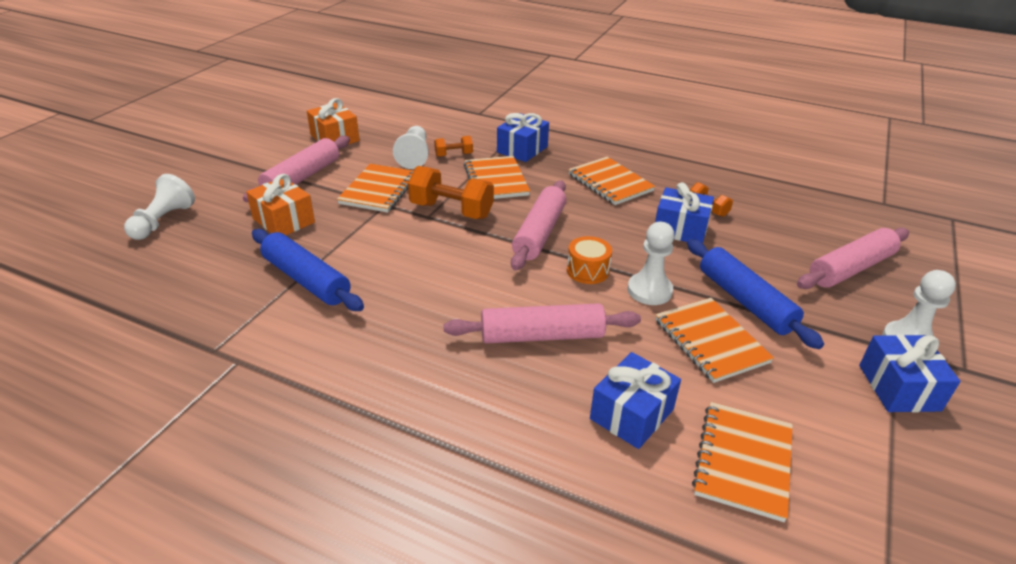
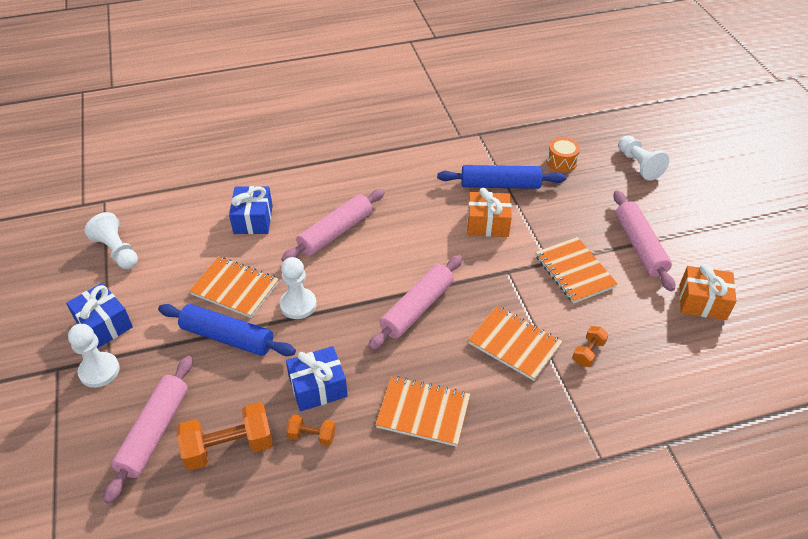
camera: 140 degrees right, 10 degrees up
(284, 221) = (581, 208): orange gift -> orange gift (487, 224)
(414, 156) = (613, 326): white pawn -> white pawn (117, 251)
(451, 210) = (500, 287): orange dumbbell -> orange dumbbell (229, 447)
(522, 149) = (548, 407): blue gift -> none
(539, 233) = (417, 308): pink rolling pin -> pink rolling pin turned 60 degrees clockwise
(587, 271) = (352, 295): orange drum -> orange drum (561, 162)
(743, 461) = (184, 228): orange notebook -> none

